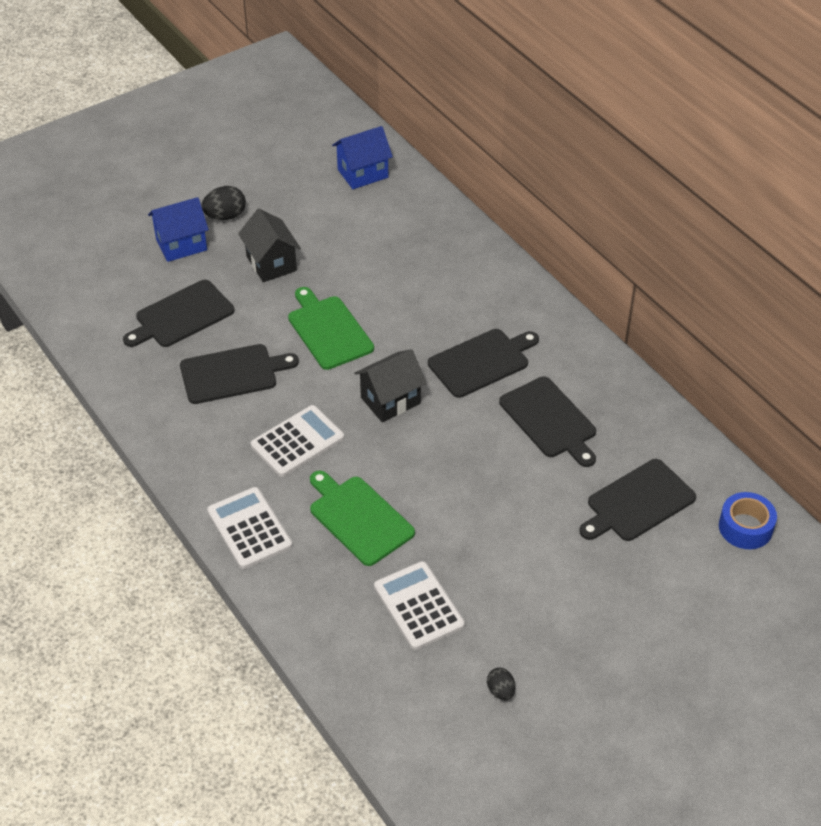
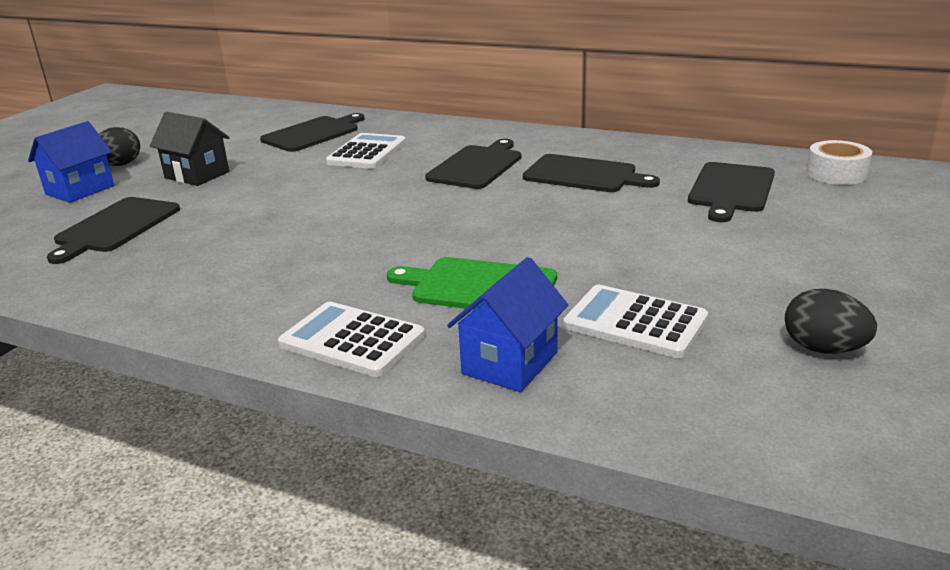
camera: 30 degrees left, 20 degrees down
(232, 373) = (214, 243): black cutting board -> black cutting board (313, 133)
(297, 441) = (342, 261): white calculator -> white calculator (367, 152)
(328, 330) = (300, 191): green cutting board -> none
(362, 173) = (245, 117): blue house -> blue house (509, 363)
(390, 400) = (416, 208): black house -> none
(500, 691) = (823, 349): black egg -> black egg, size x1.64
(745, 527) = (836, 173): blue tape -> white tape

